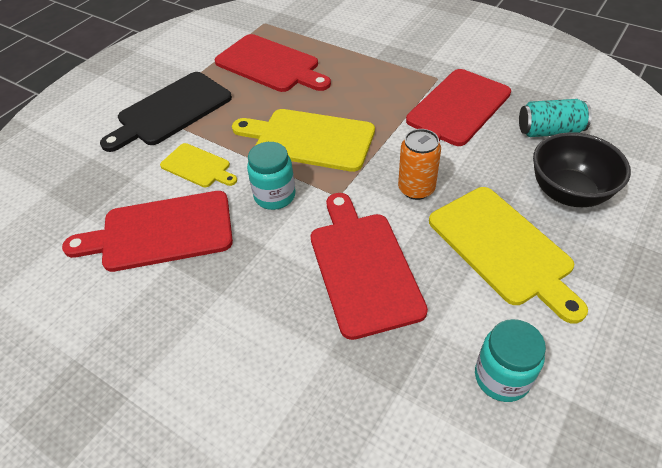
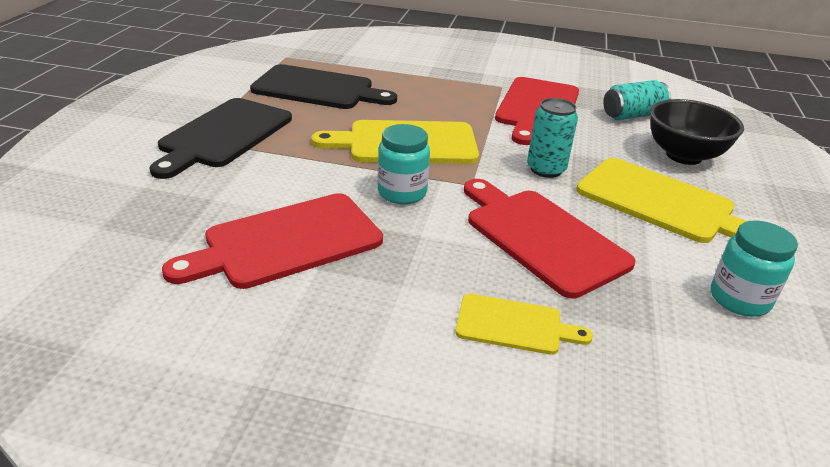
camera: 25 degrees left, 15 degrees down
(198, 166) = (292, 179): yellow cutting board -> yellow cutting board (514, 325)
(270, 65) = (318, 89): red cutting board -> black cutting board
(416, 189) = (546, 169): orange can -> turquoise can

